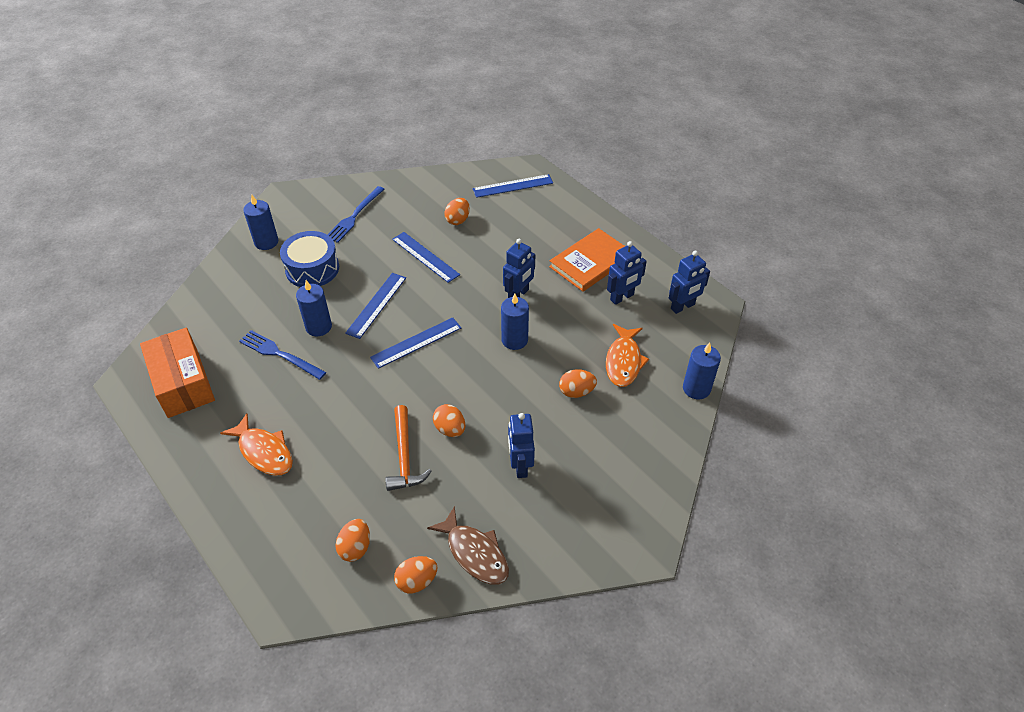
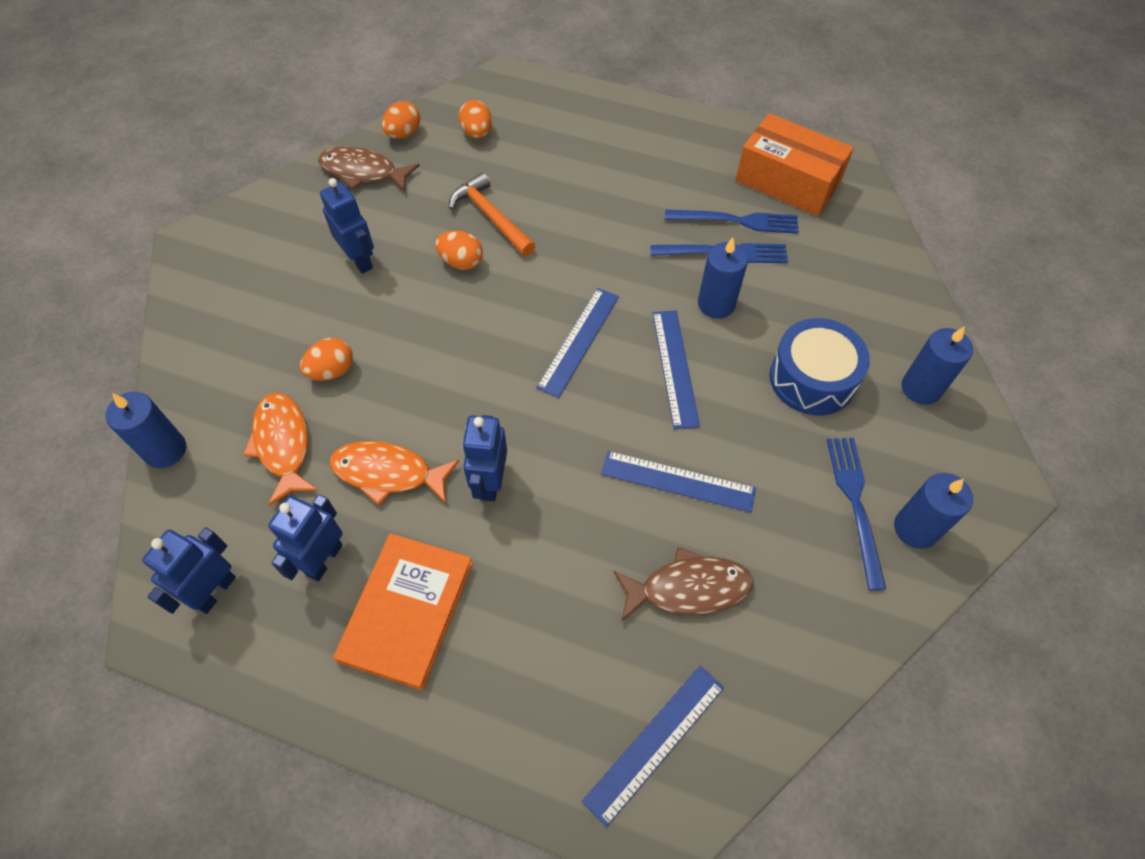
camera: 150 degrees right, 10 degrees up
(248, 371) = (737, 221): none -> blue fork
(264, 452) = (634, 162): orange fish -> orange fish (388, 473)
(458, 220) = (688, 588): orange egg -> brown fish
(514, 340) = (452, 405): blue candle -> blue candle (915, 528)

